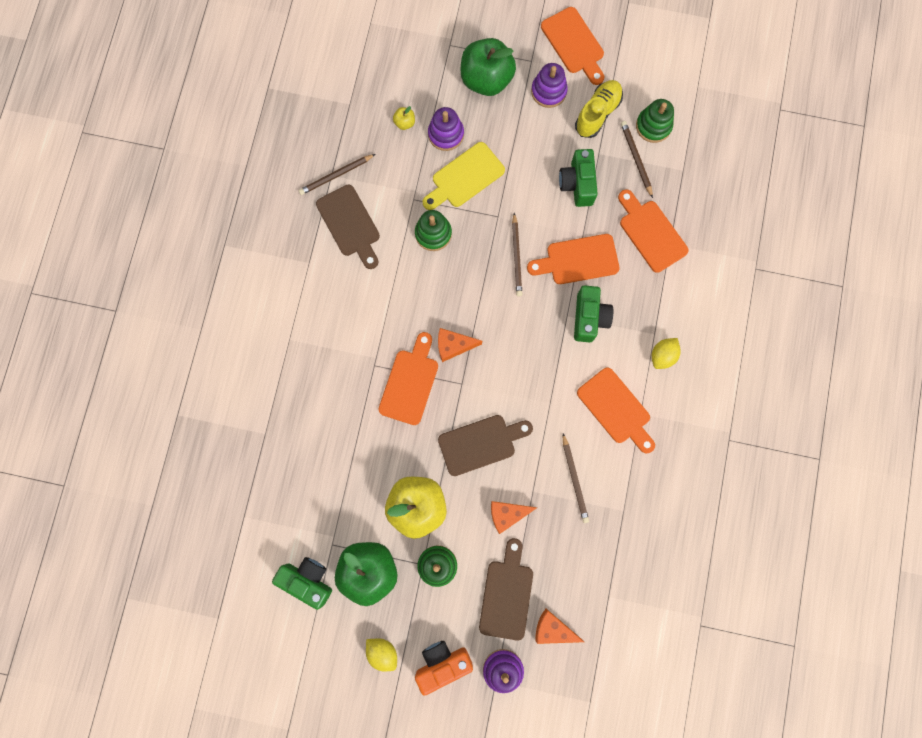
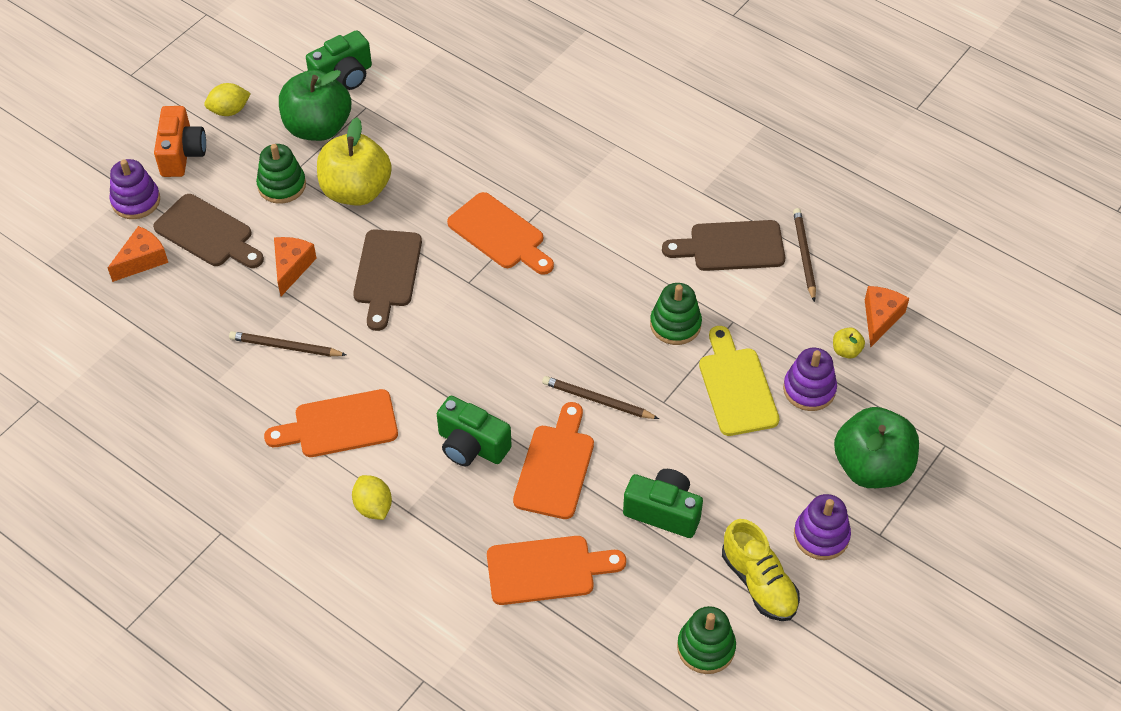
camera: 115 degrees right, 25 degrees down
(453, 346) = (519, 291): orange cheese -> orange cheese (880, 318)
(574, 44) = (885, 601): orange cutting board -> none
(636, 159) = (665, 601): brown pencil -> none

